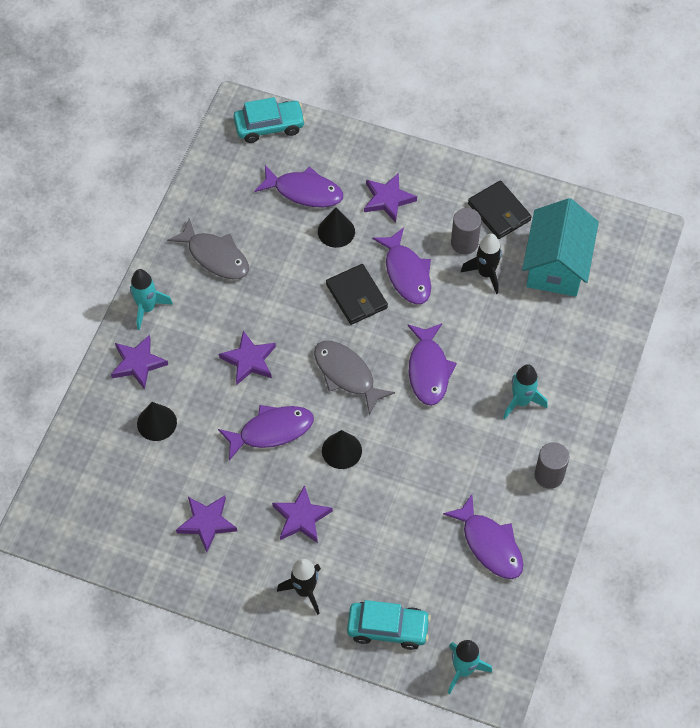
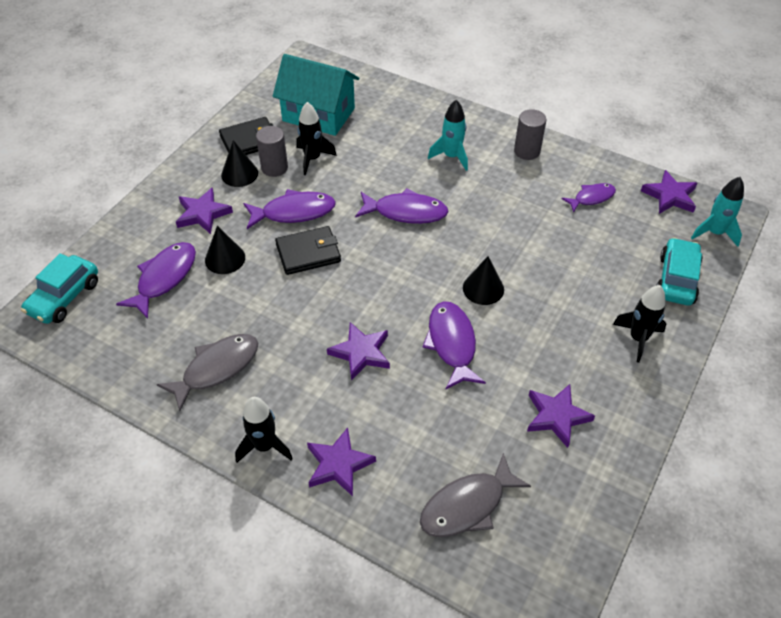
camera: 80 degrees left, 10 degrees down
(147, 308) = (264, 446): turquoise rocket -> black rocket
(157, 423) = (423, 453): black cone -> black cone (239, 174)
(269, 126) = (64, 297): turquoise car -> turquoise car turned 150 degrees counterclockwise
(301, 517) = (556, 331): purple star -> purple star (670, 196)
(346, 374) = (397, 273): grey fish -> grey fish (467, 505)
(489, 544) = (591, 198): purple fish -> purple fish, size x0.63

